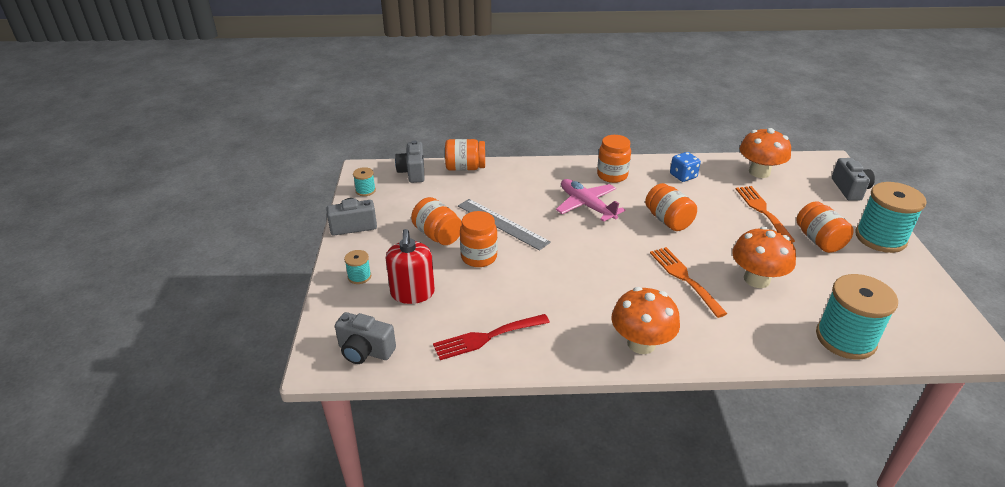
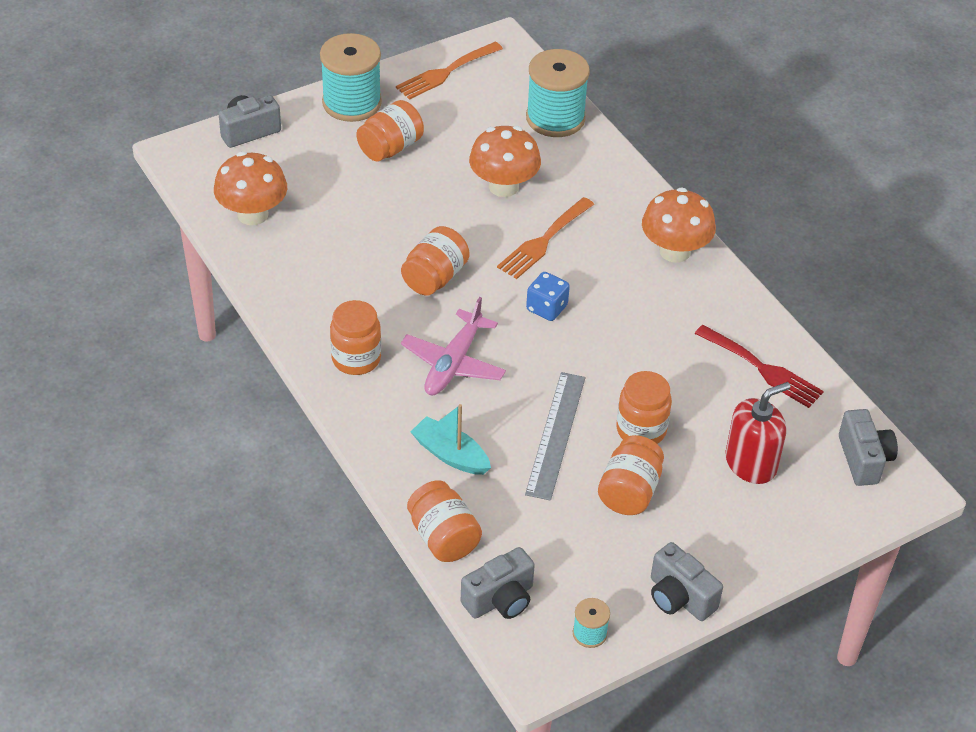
camera: 120 degrees left, 10 degrees up
(359, 276) = (765, 530): turquoise spool -> none
(517, 185) = (450, 455): none -> turquoise boat
(683, 176) = (311, 285): blue dice -> blue dice (546, 308)
(762, 211) = (354, 199): orange fork -> orange fork (445, 72)

